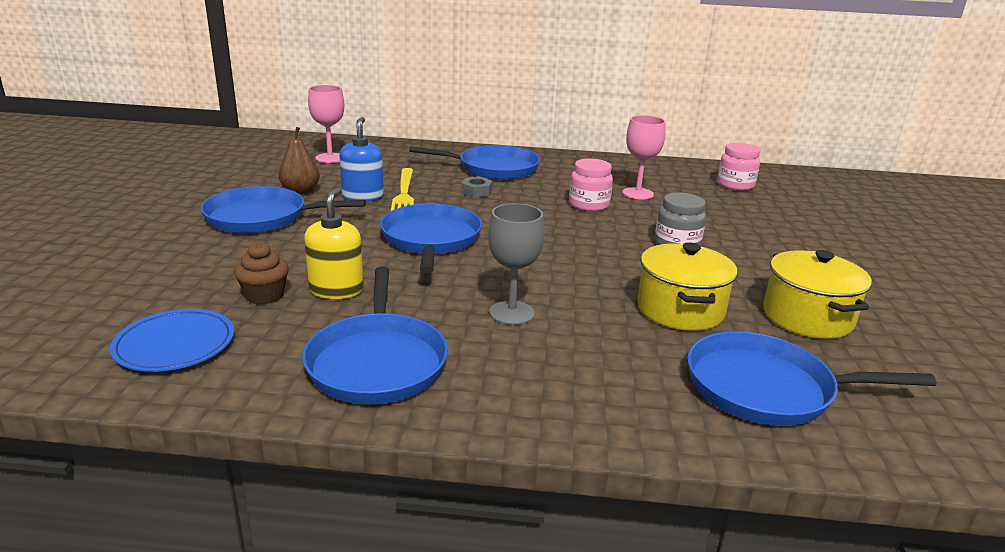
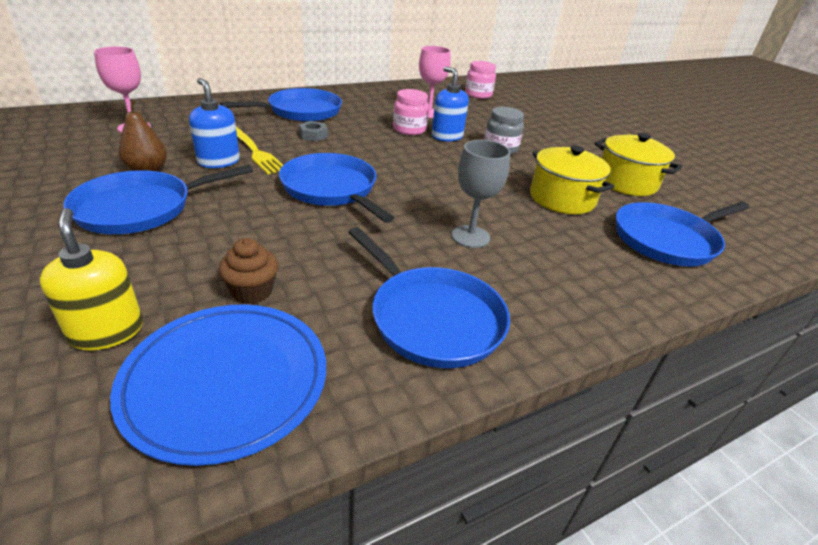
camera: 35 degrees left, 10 degrees up
(175, 345) = (226, 382): blue plate -> blue plate, size x1.50
(336, 290) = (312, 262): yellow soap dispenser -> yellow soap dispenser (107, 331)
(625, 219) = (447, 136): none -> blue soap dispenser

